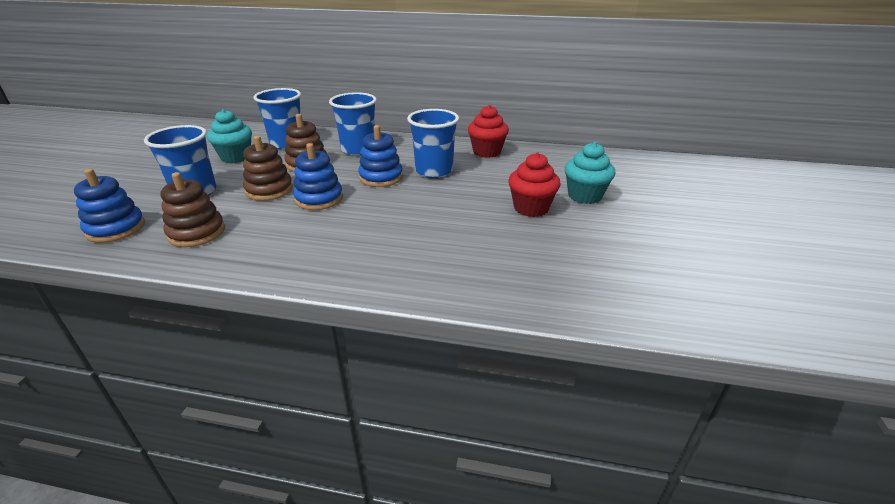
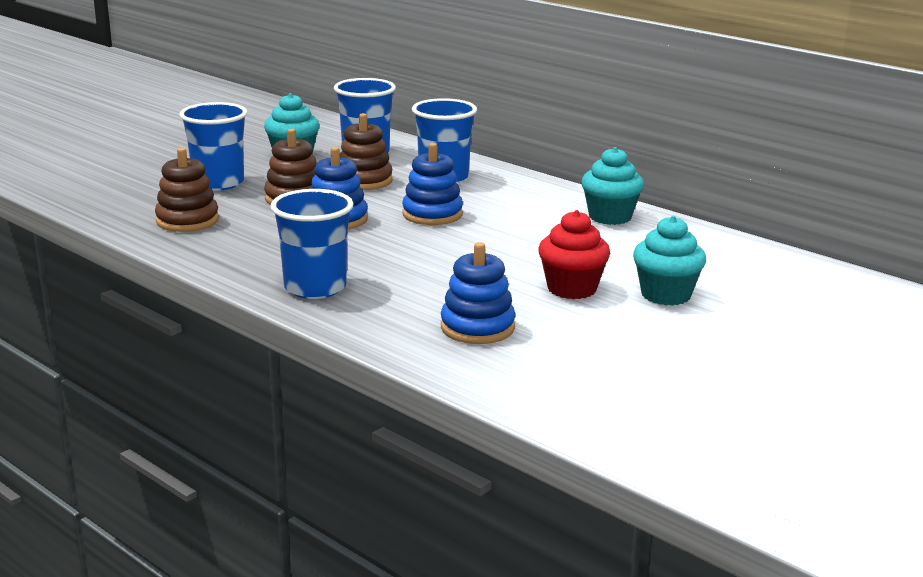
camera: 30 degrees right, 10 degrees down
(116, 228) = (121, 199): blue stacking toy -> blue stacking toy (477, 327)
(434, 171) = (507, 222): blue cup -> blue cup (315, 288)
(487, 152) = (610, 217): red cupcake -> turquoise cupcake

